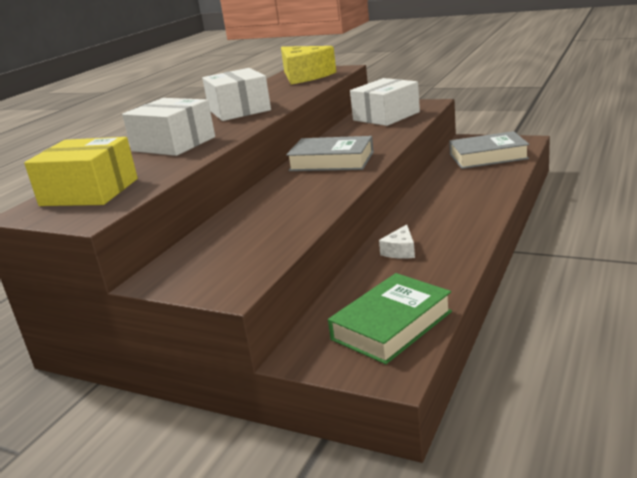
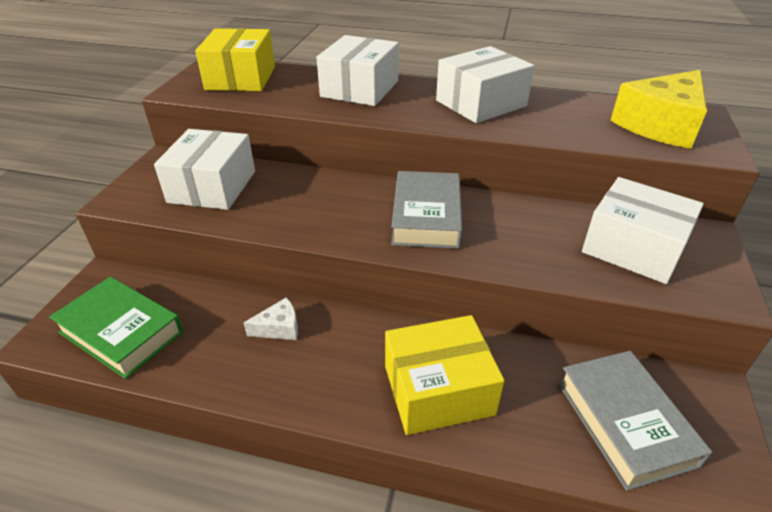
camera: 75 degrees right, 15 degrees up
(237, 243) = (212, 186): none -> white box
(400, 251) = (279, 328): white cheese -> white cheese turned 150 degrees clockwise
(465, 197) = (438, 390): none -> yellow box

